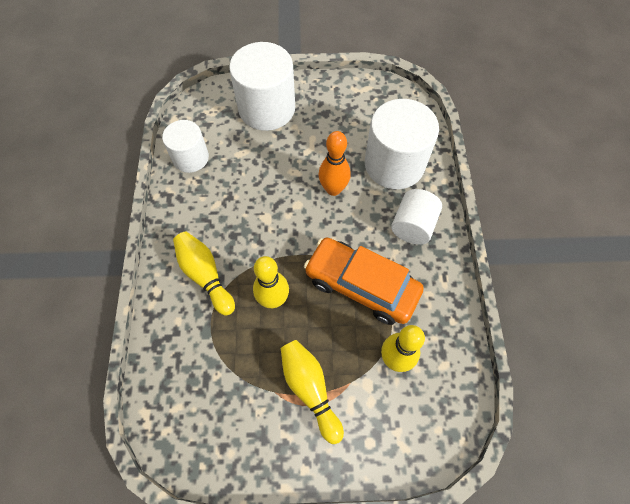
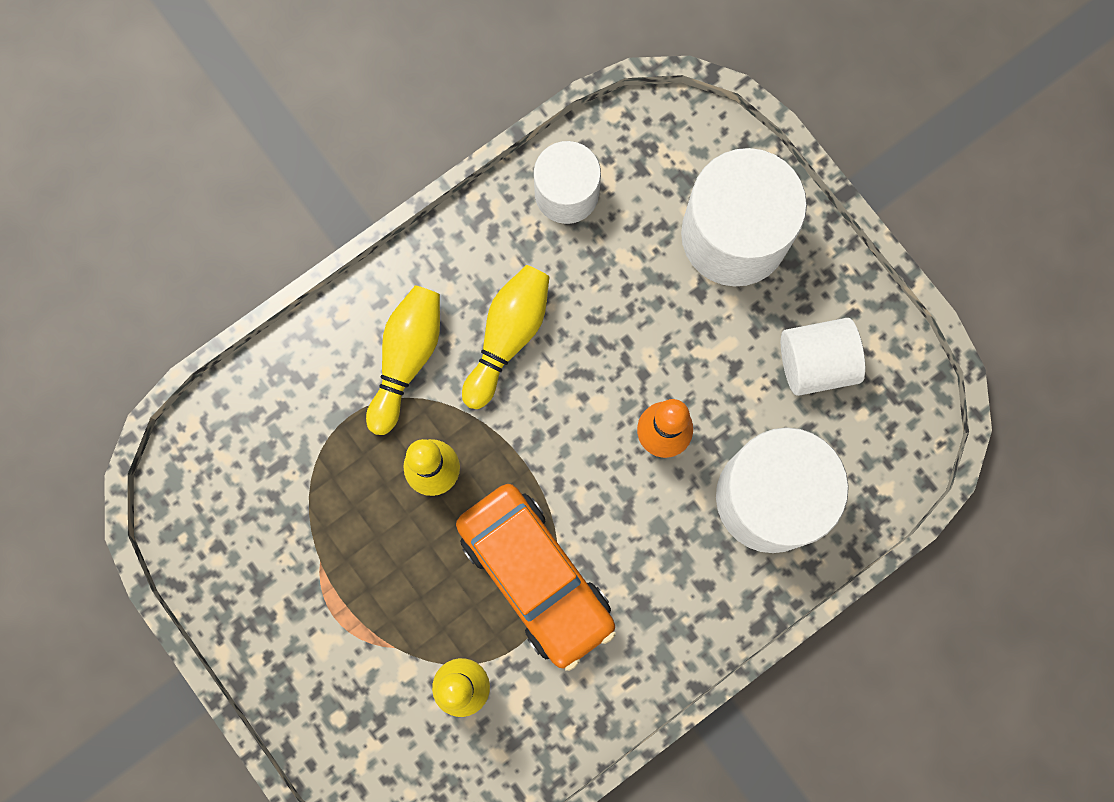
camera: 55 degrees right, 15 degrees up
(310, 389) = (353, 602): yellow bowling pin -> yellow bowling pin (508, 337)
(361, 286) = (536, 576): orange car -> orange car turned 150 degrees clockwise
(412, 226) = (680, 590): white cylinder -> white cylinder (816, 362)

